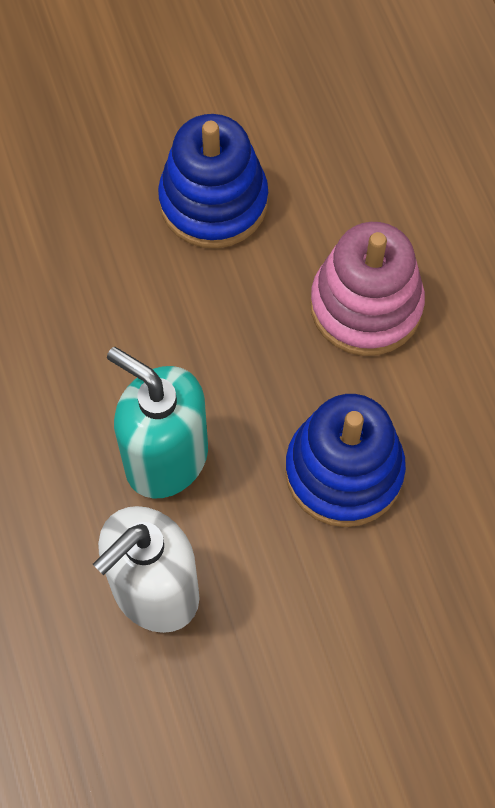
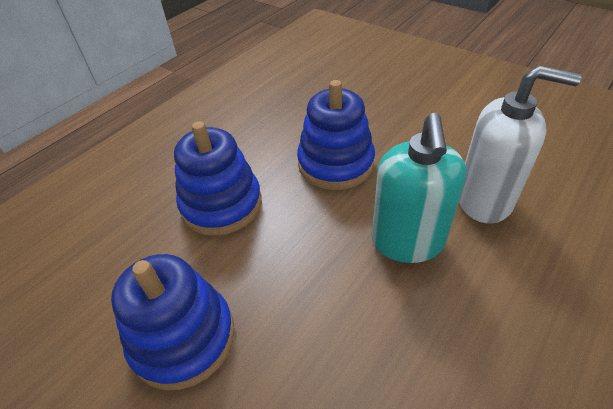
camera: 120 degrees left, 20 degrees down
(366, 306) = (221, 204): pink stacking toy -> blue stacking toy

